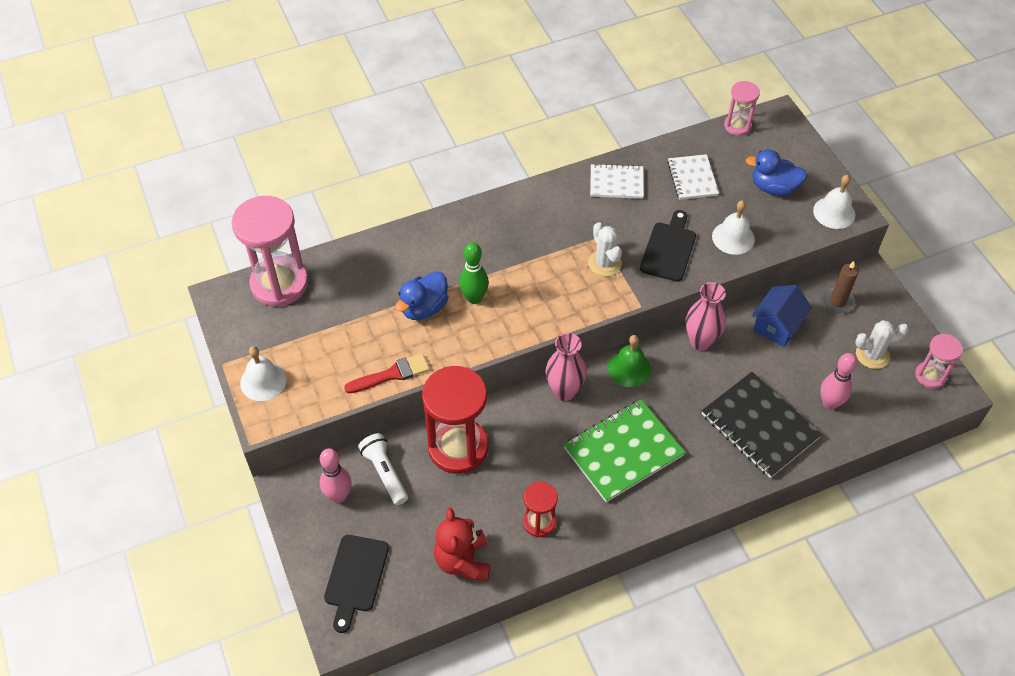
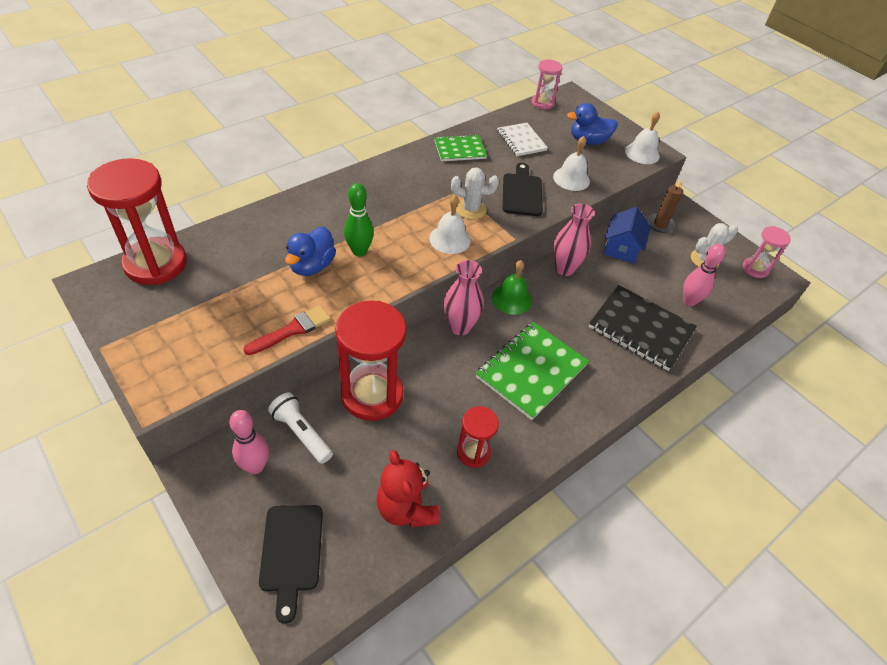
camera: 20 degrees left, 5 degrees down
(263, 381) = (150, 358): white bell -> white bell (450, 239)
(279, 284) = (156, 264): pink hourglass -> red hourglass
(604, 263) = (470, 209): white cactus -> white cactus turned 45 degrees counterclockwise
(616, 183) = (460, 150): white notebook -> green notebook

